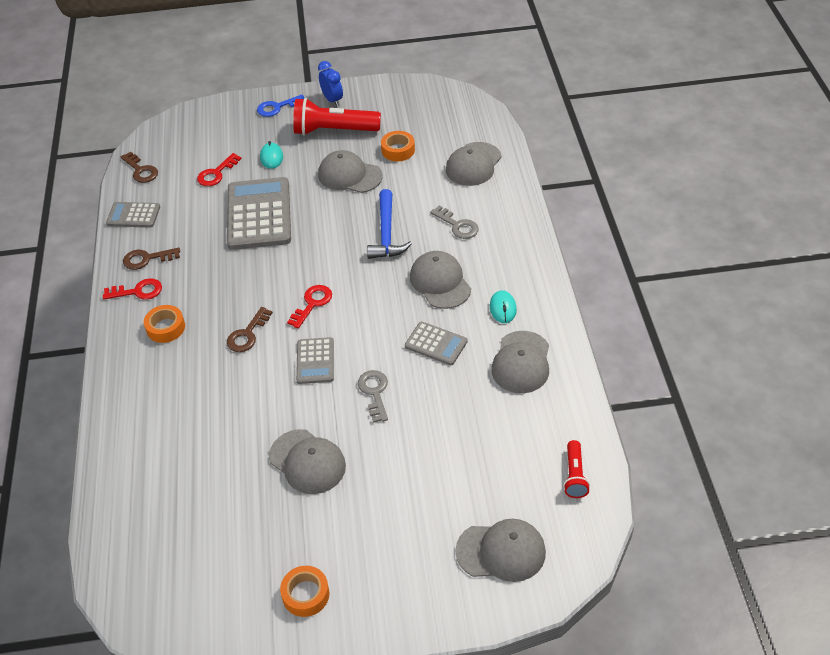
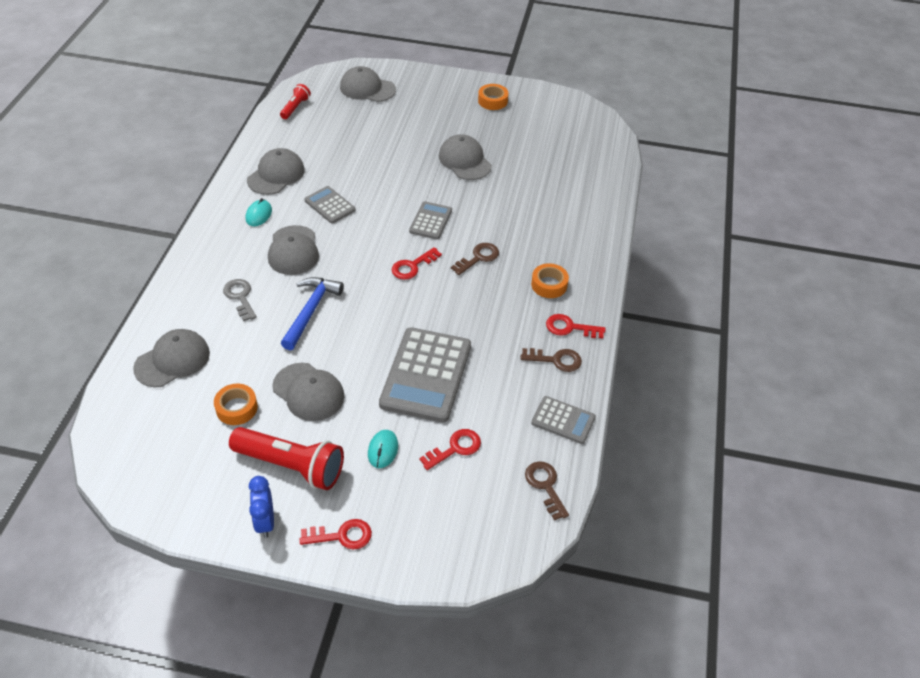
camera: 165 degrees left, 0 degrees up
(277, 107) = (342, 536): blue key -> red key
(374, 392) = (396, 187): grey key -> none

